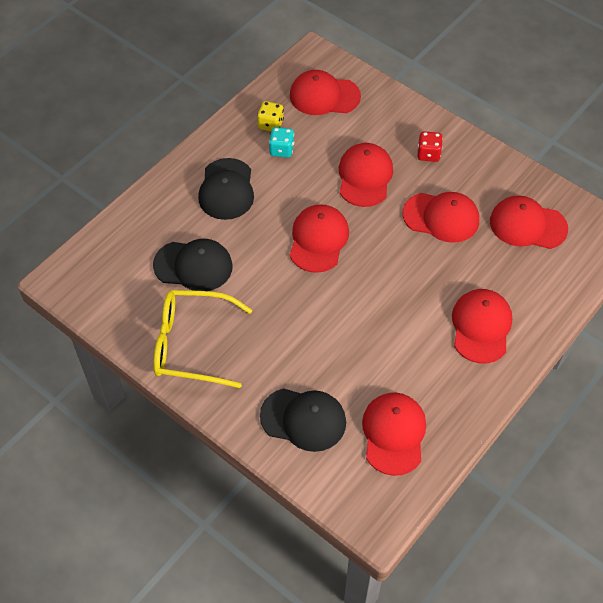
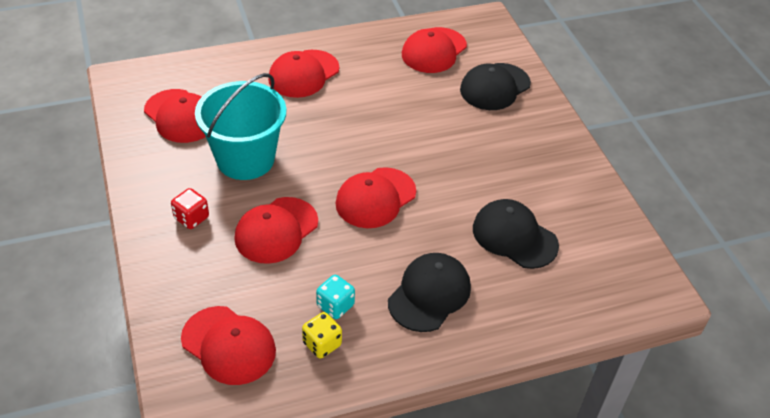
camera: 150 degrees left, 10 degrees down
(192, 344) = (555, 174): yellow glasses -> none
(303, 419) = (495, 87): black cap -> black cap turned 90 degrees counterclockwise
(441, 217) = (245, 159): red cap -> turquoise bucket

